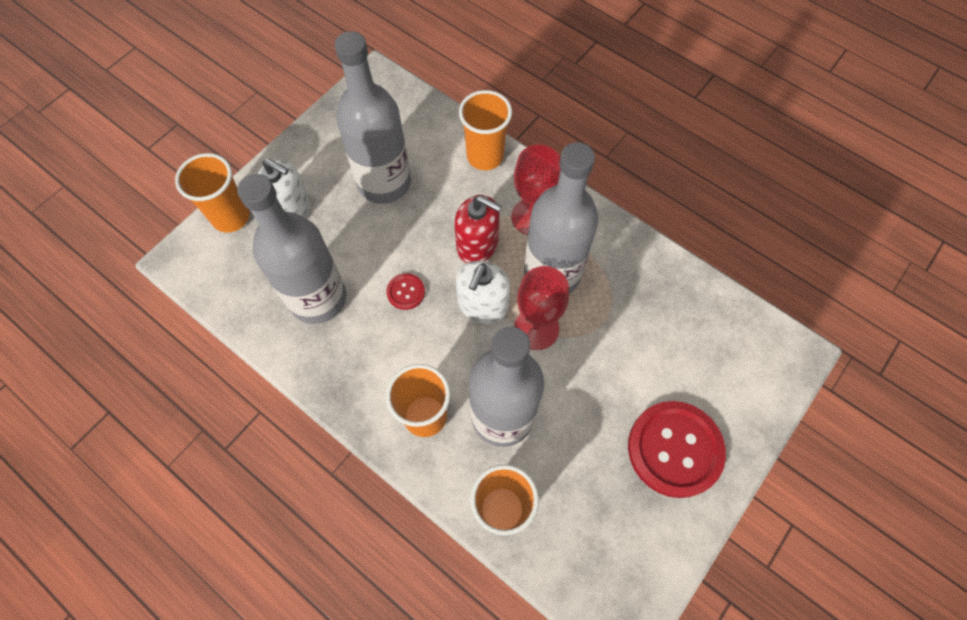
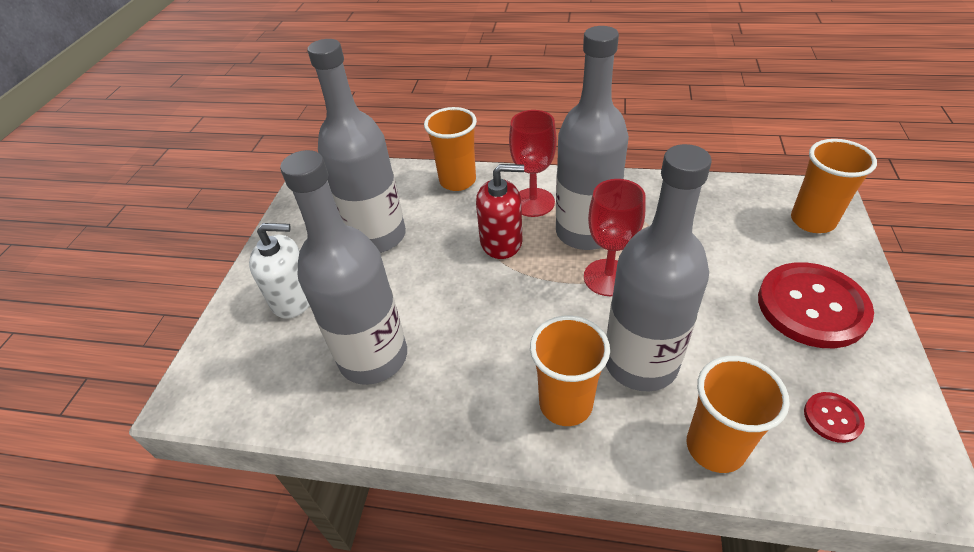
camera: 25 degrees left, 20 degrees down
(231, 217) = (229, 332): orange cup -> orange cup (812, 221)
(406, 292) = (462, 308): red button -> red button (832, 418)
(482, 305) = (544, 283): white soap dispenser -> none

